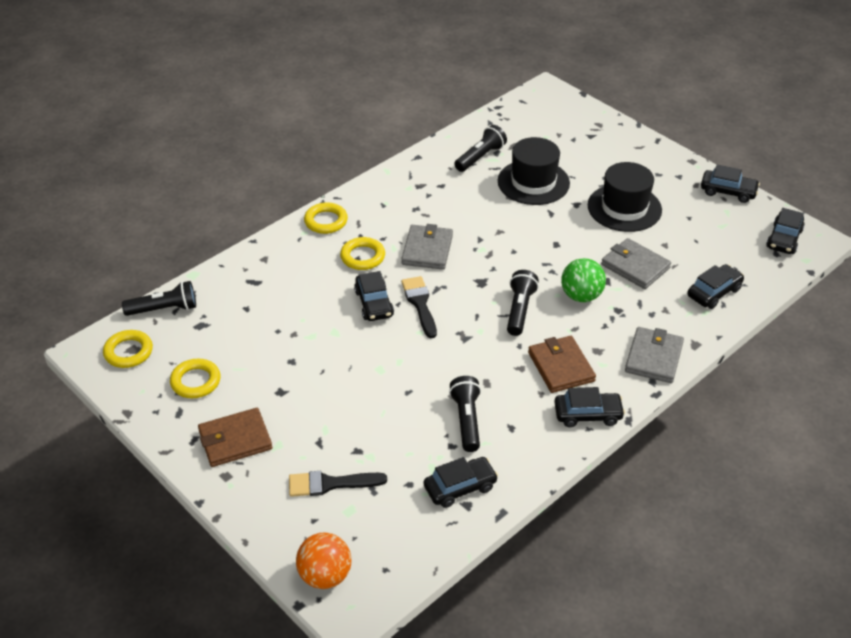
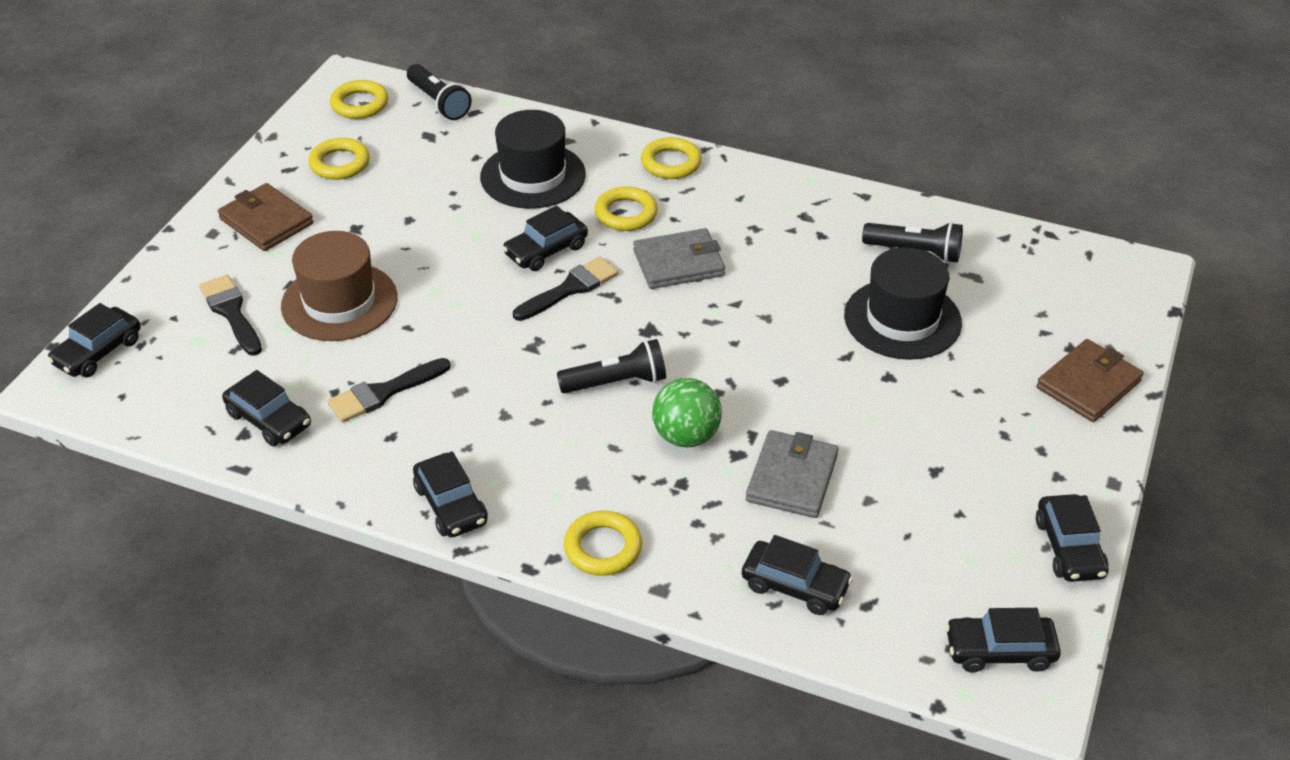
camera: 65 degrees right, 0 degrees up
(325, 575) = (98, 352): orange ball -> black car
(358, 420) = (339, 302): none -> brown hat
(467, 420) = (383, 392): black flashlight -> black brush
(561, 367) = (528, 453): brown wallet -> brown wallet (1088, 384)
(624, 208) = (922, 431): black hat -> black hat (533, 176)
(654, 357) = (603, 548): grey wallet -> yellow ring

